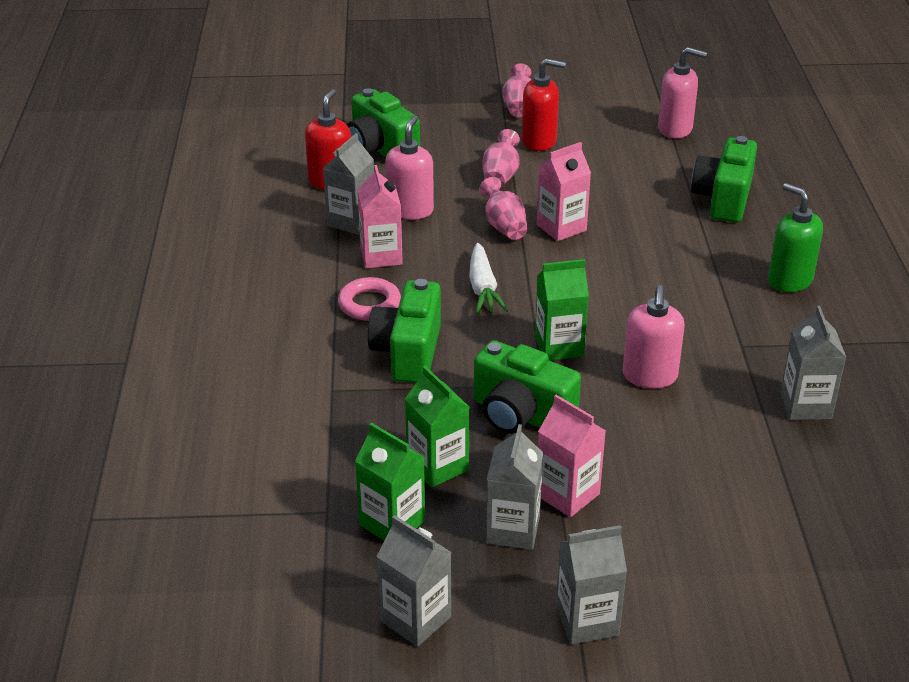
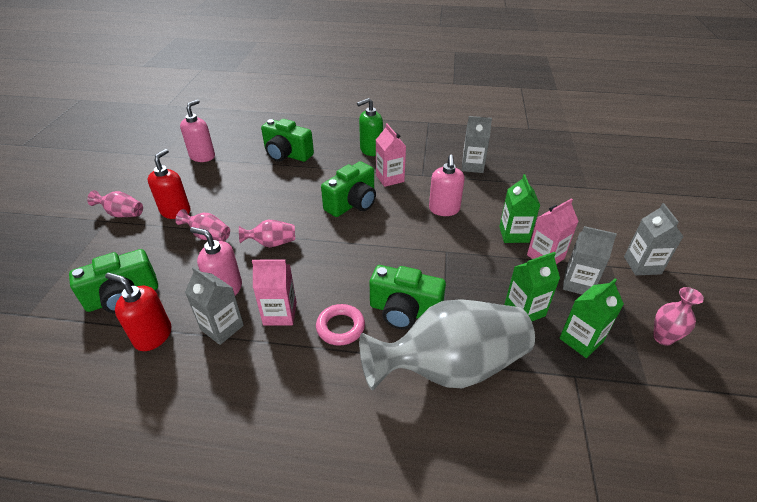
camera: 80 degrees left, 5 degrees up
(323, 397) = (450, 367): none -> grey vase
(415, 619) = (663, 337): grey carton -> pink vase
(483, 288) = (340, 263): white carrot -> none
(521, 415) = (475, 265): green camera -> green camera (352, 203)
(559, 346) = (411, 239): green carton -> green carton (514, 234)
(561, 227) = (286, 218): pink carton -> pink carton (390, 178)
(649, 376) = (444, 209): pink soap dispenser -> pink soap dispenser turned 75 degrees clockwise

